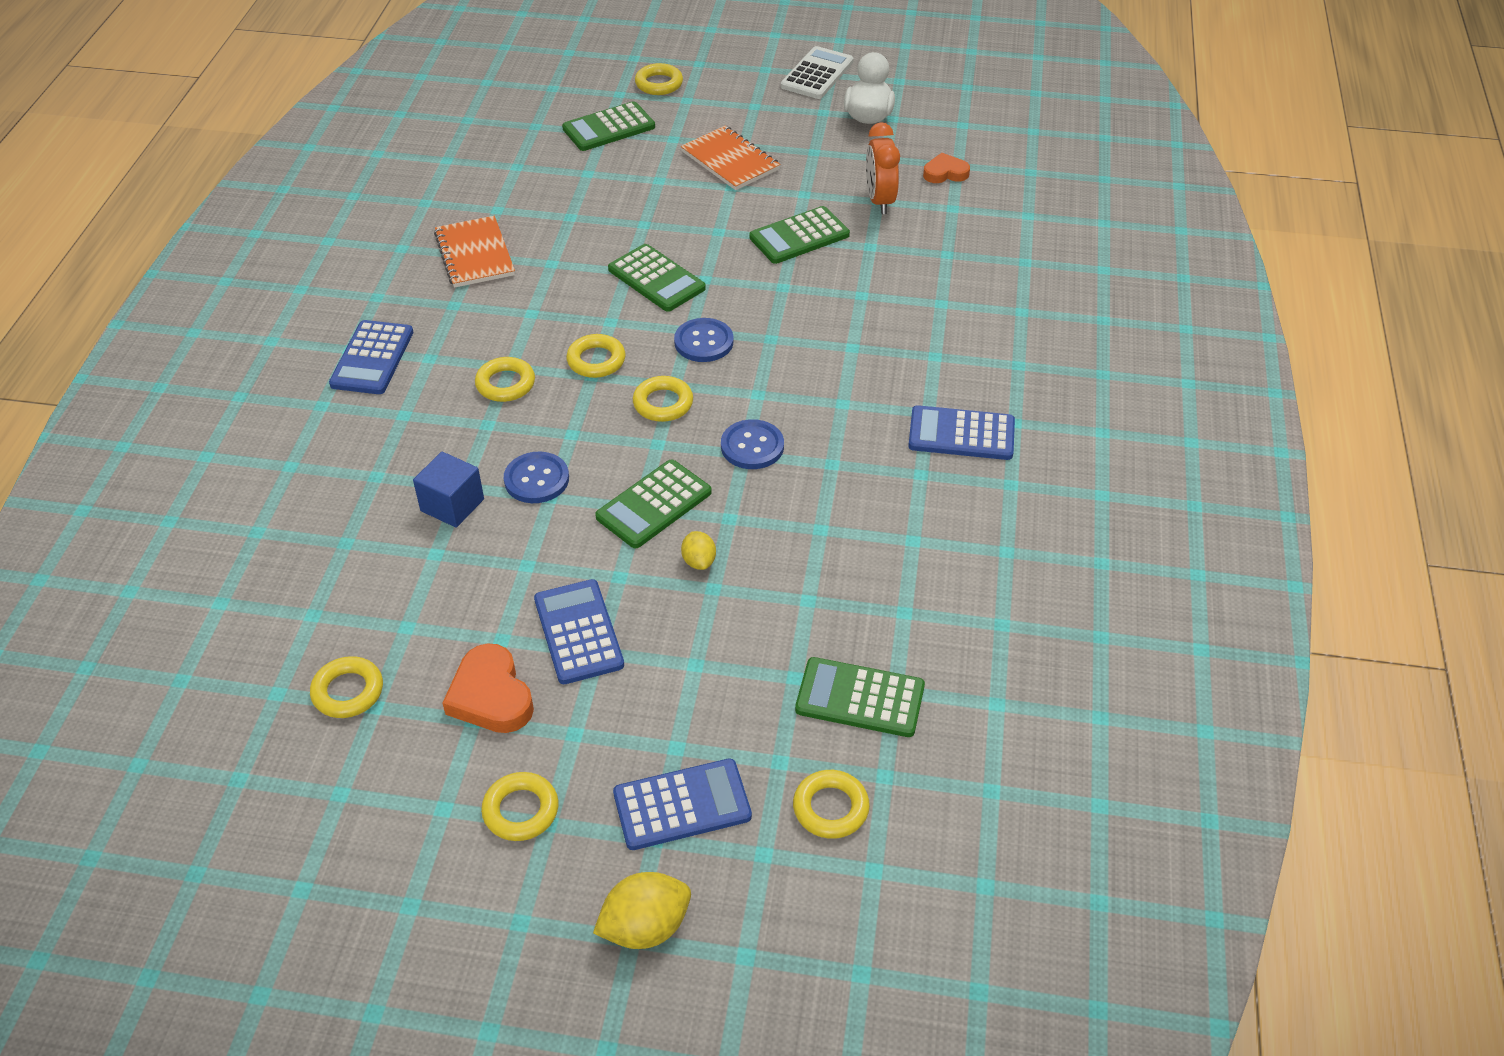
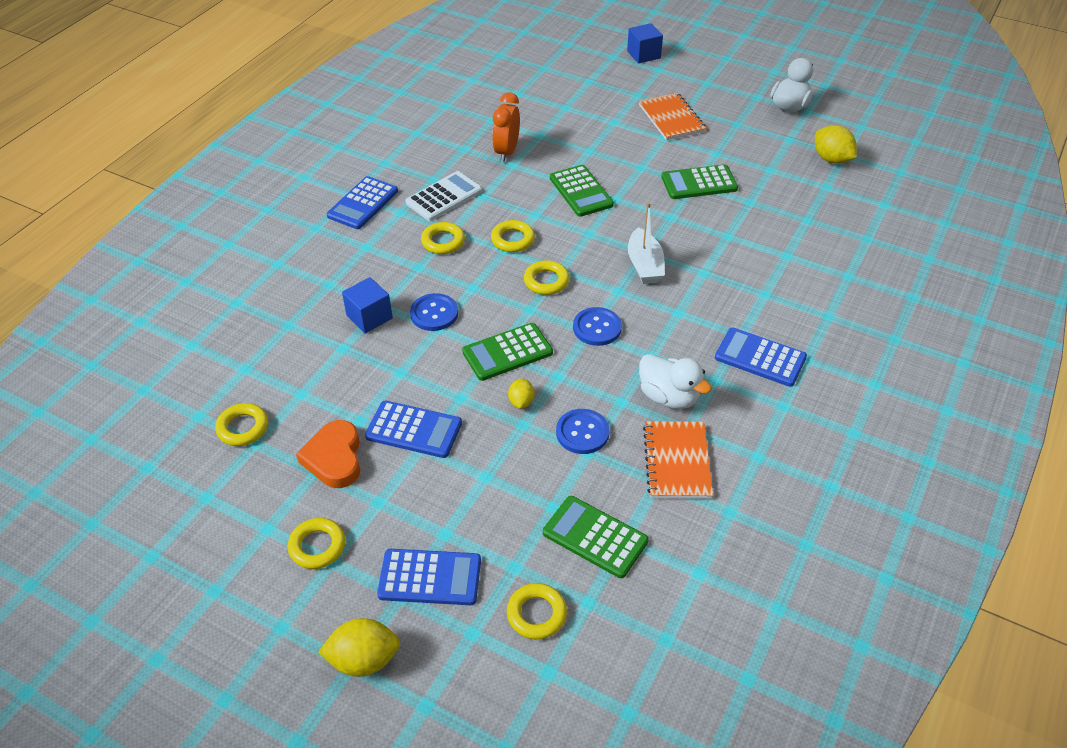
camera: 20 degrees right, 0 degrees up
(475, 254) = (463, 147): orange notebook -> orange notebook (677, 461)
(578, 632) = (414, 430): blue calculator -> blue calculator turned 105 degrees clockwise
(609, 128) = (594, 79): green calculator -> none
(659, 84) = (643, 55): yellow ring -> blue cube
(704, 342) = (595, 244): blue button -> blue button (582, 432)
(777, 354) = (644, 265): none -> white boat
(817, 74) = (763, 69): white calculator -> white calculator (444, 197)
(875, 508) = (669, 397): none -> white duck
(879, 201) = (771, 169): orange clock -> orange clock (507, 152)
(945, 173) = (831, 159): orange heart -> yellow lemon

